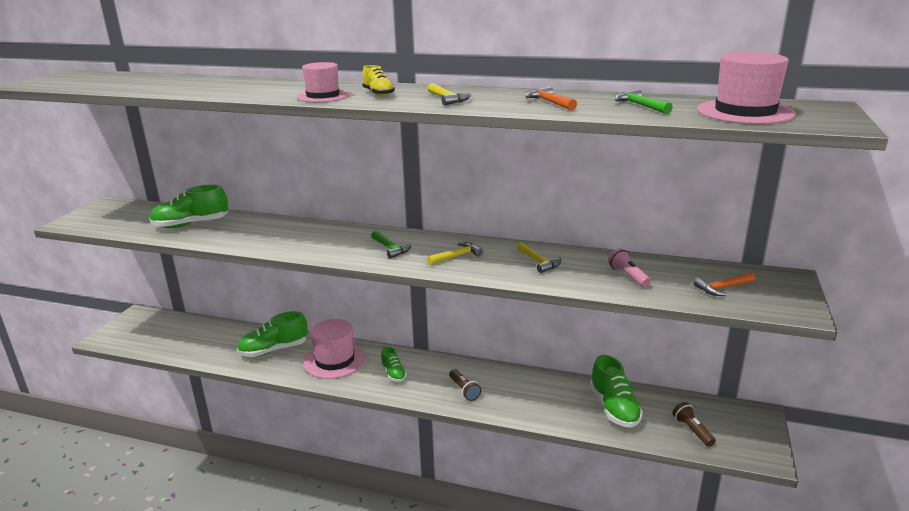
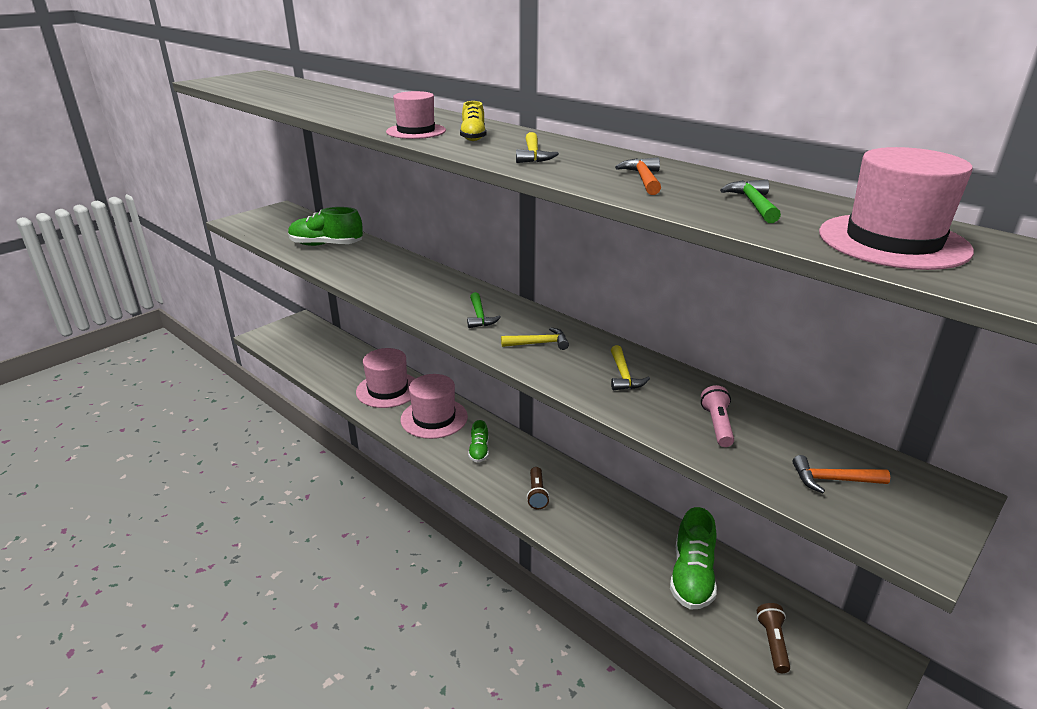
camera: 25 degrees right, 5 degrees up
(274, 350) = (388, 390): green shoe -> pink hat

